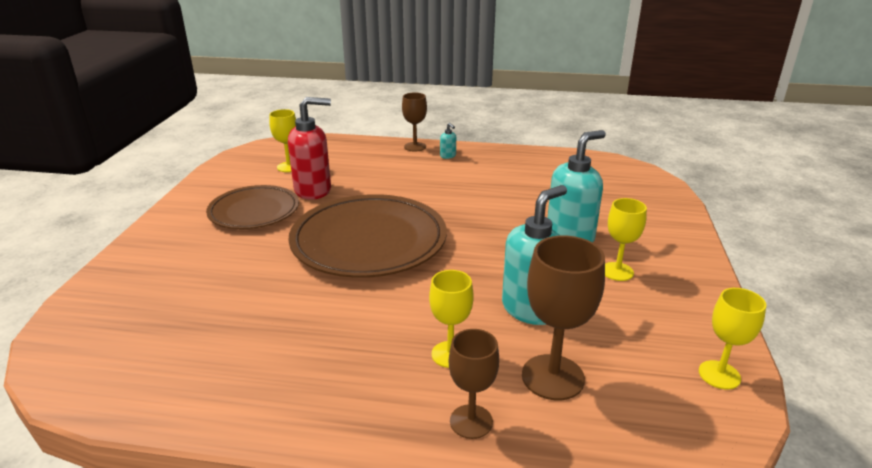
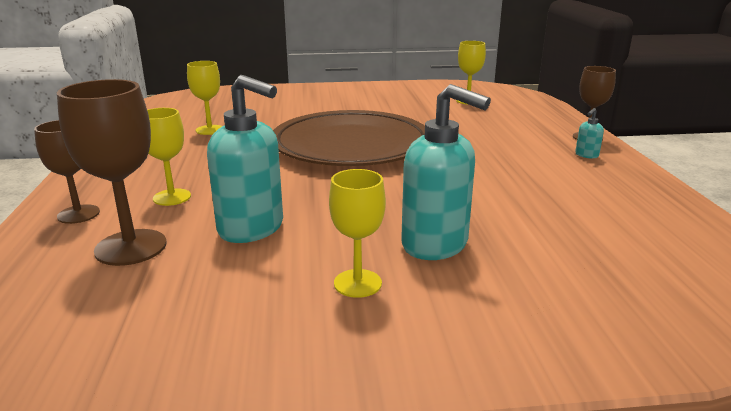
camera: 75 degrees right, 5 degrees down
(254, 211) = (375, 104): brown plate -> none
(313, 190) = (430, 115): red soap dispenser -> none
(719, 375) = (113, 369): yellow goblet -> yellow goblet (210, 130)

